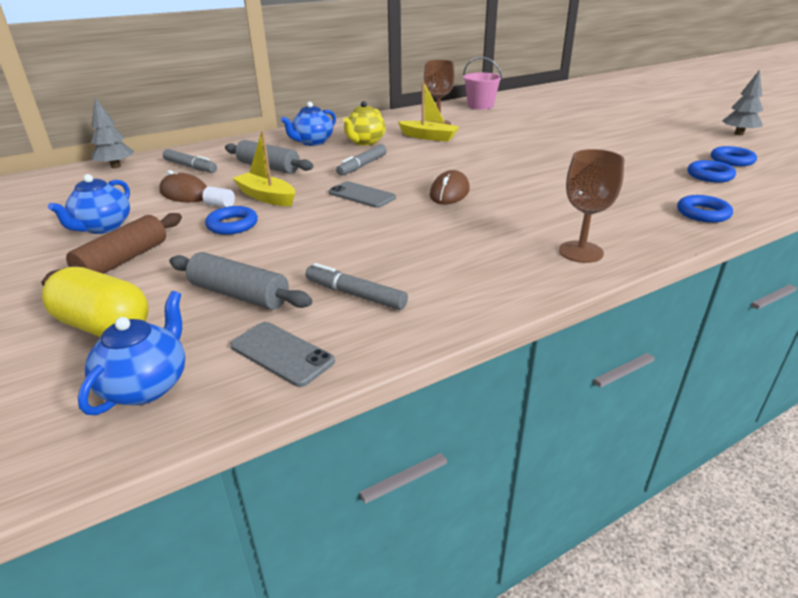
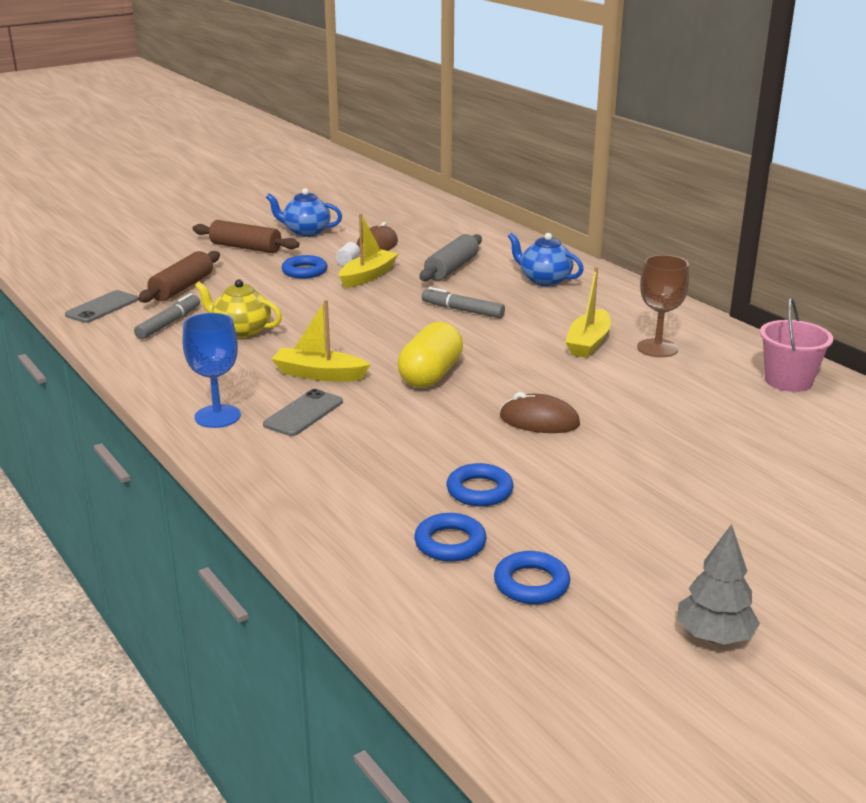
camera: 85 degrees right, 5 degrees down
(104, 326) = (155, 258): yellow capsule -> yellow capsule (430, 375)
(116, 166) = (446, 212): grey tree -> none
(147, 386) = (86, 279): blue teapot -> none
(190, 167) = (448, 238): grey marker -> none
(239, 295) = (182, 288): grey rolling pin -> brown rolling pin
(361, 195) = (371, 315): grey phone -> grey phone (303, 413)
(364, 142) = (553, 306): yellow teapot -> yellow teapot (241, 331)
(449, 193) = (378, 356): brown mouse -> brown mouse (539, 420)
(487, 213) = (319, 374): none -> yellow boat
(580, 252) = (217, 416): brown goblet -> blue goblet
(703, 213) = (305, 506): blue ring -> blue ring (479, 490)

